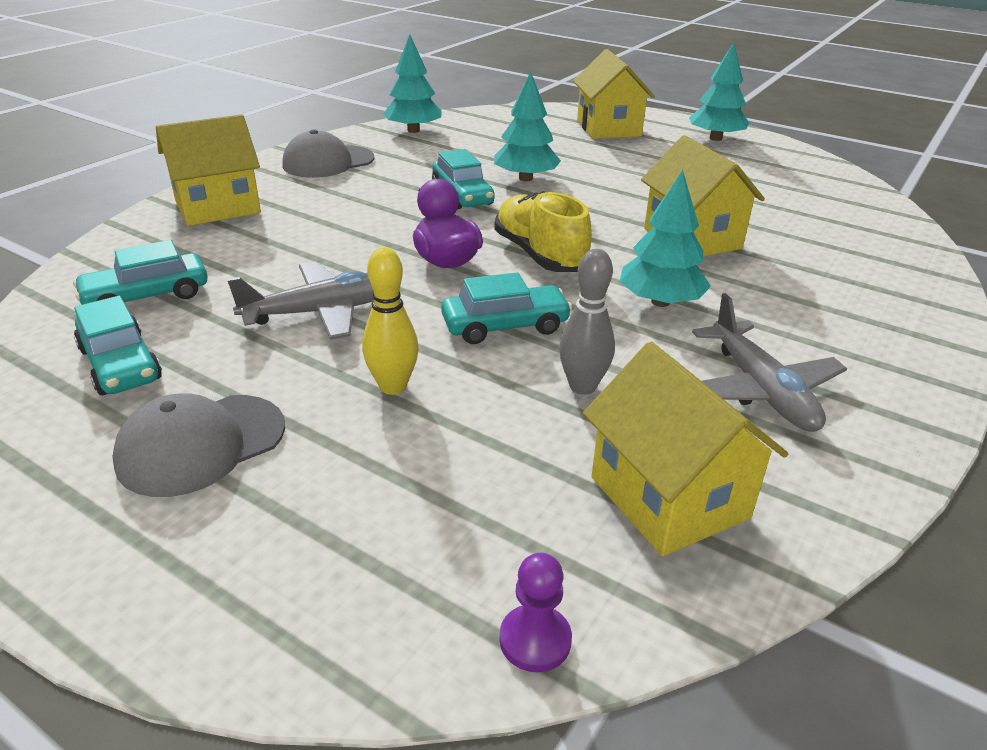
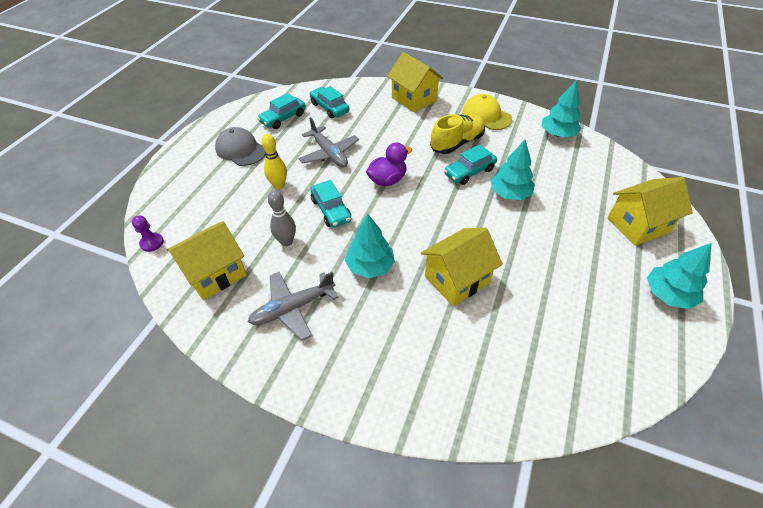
camera: 80 degrees right, 15 degrees up
(328, 162) = (486, 115): grey cap -> yellow cap
(540, 255) = (407, 213): yellow shoe -> yellow shoe (457, 143)

